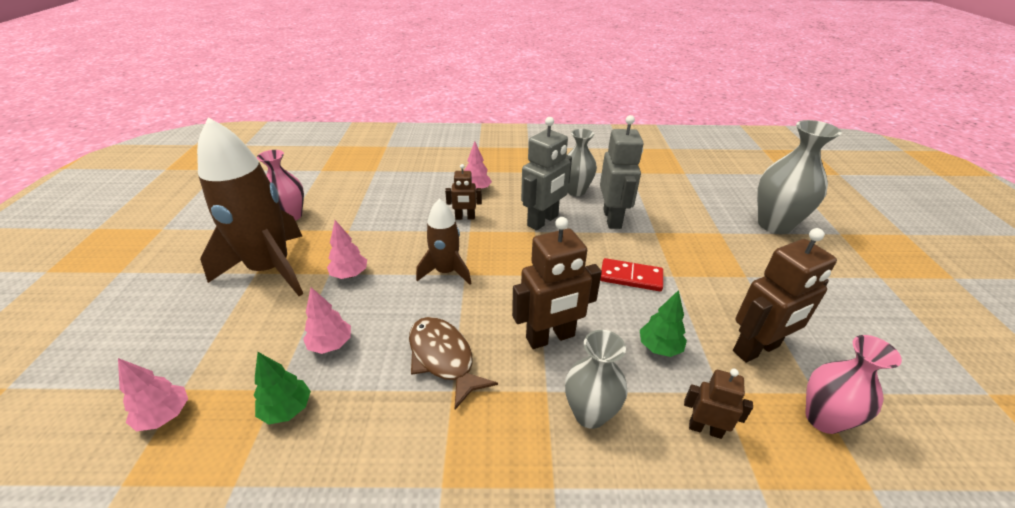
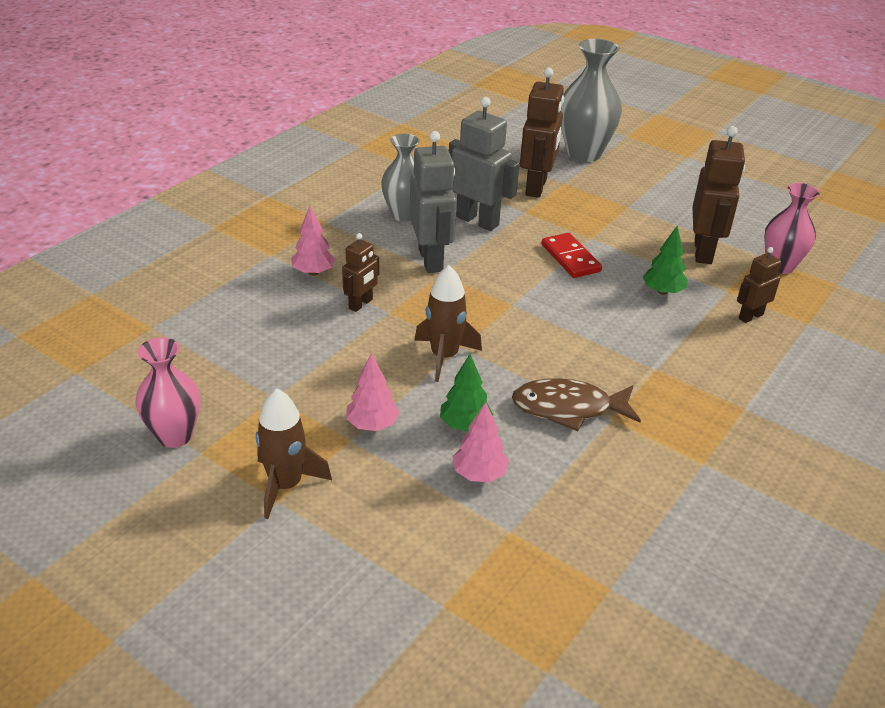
camera: 55 degrees left, 0 degrees up
(165, 416) = (476, 625): pink tree -> none
(271, 269) = (286, 485): brown rocket -> brown rocket, size x0.54
(287, 409) = (545, 530): green tree -> green tree (465, 425)
(550, 337) = (600, 338): brown robot -> brown robot (536, 187)
(590, 414) = (696, 359): grey vase -> none
(631, 277) = (570, 258): red domino -> red domino turned 75 degrees counterclockwise

